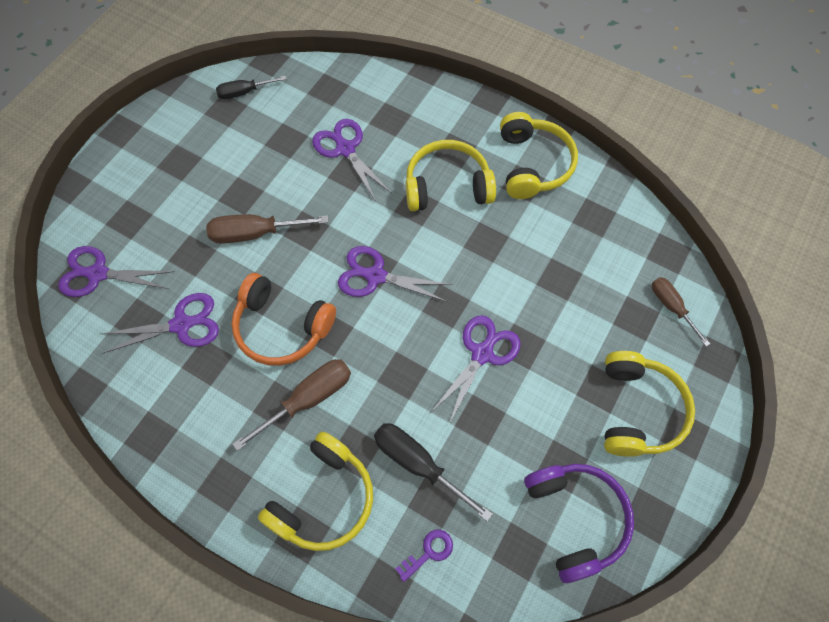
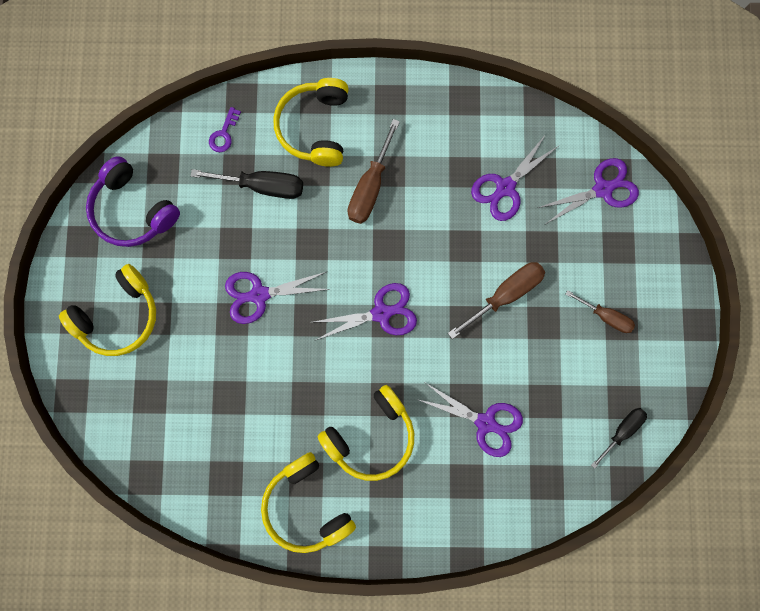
camera: 150 degrees right, 15 degrees up
(282, 327) = (427, 229): orange headphones -> none
(482, 354) = (259, 294): purple scissors -> purple scissors turned 75 degrees clockwise
(637, 410) = (119, 316): yellow headphones -> yellow headphones turned 105 degrees counterclockwise
(671, 307) = (124, 423): brown screwdriver -> brown screwdriver (605, 316)

